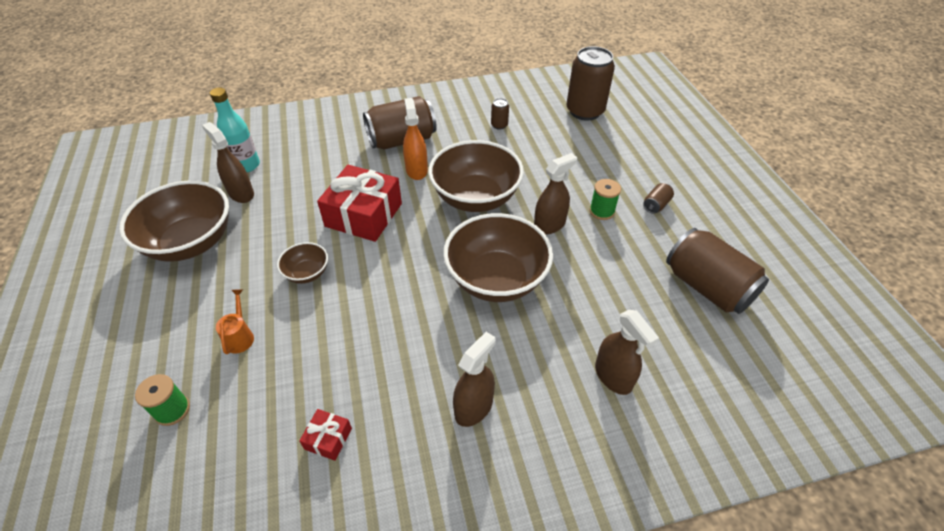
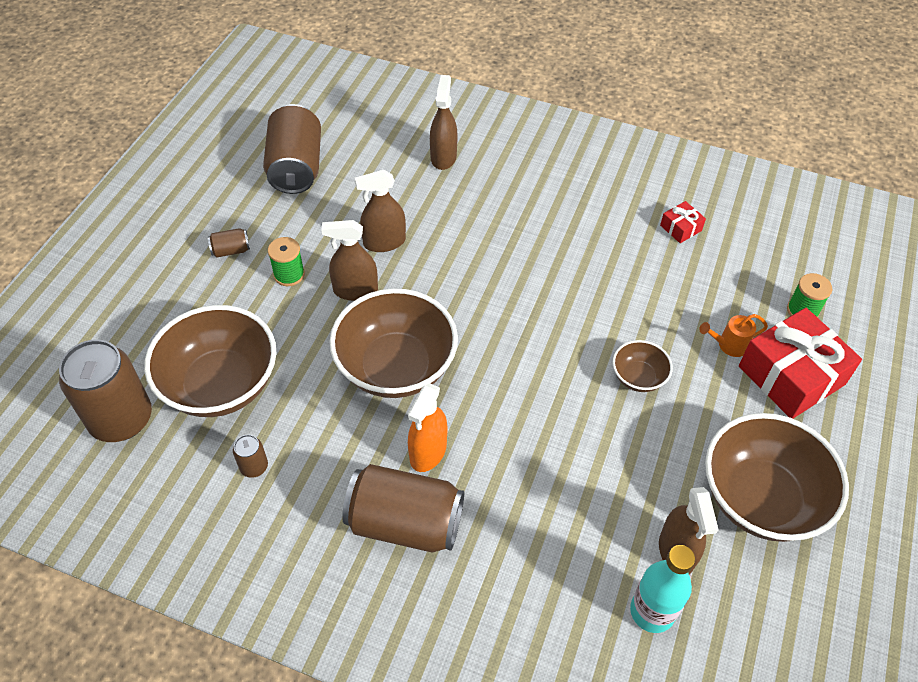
camera: 145 degrees left, 5 degrees up
(240, 336) = (728, 345): orange watering can -> orange watering can turned 45 degrees clockwise
(364, 215) = (537, 419): red gift -> red gift (791, 375)
(473, 407) = (561, 192): brown spray bottle -> brown spray bottle (384, 242)
(496, 279) = (459, 268): brown bowl -> brown bowl (221, 384)

